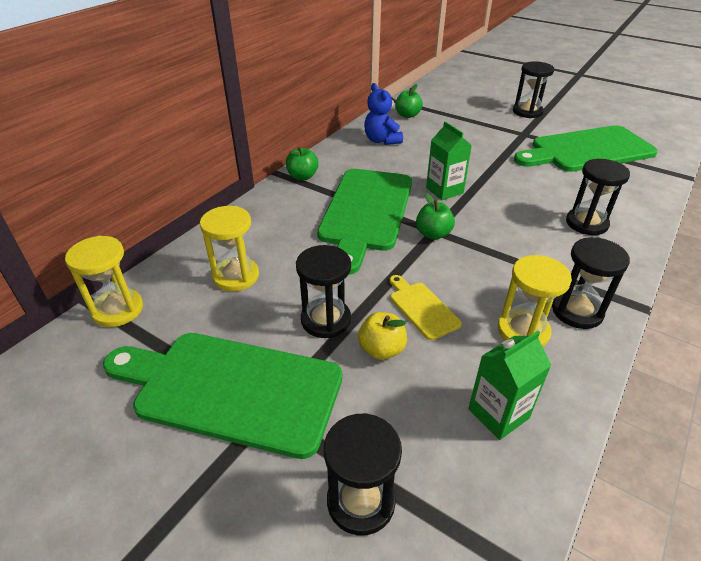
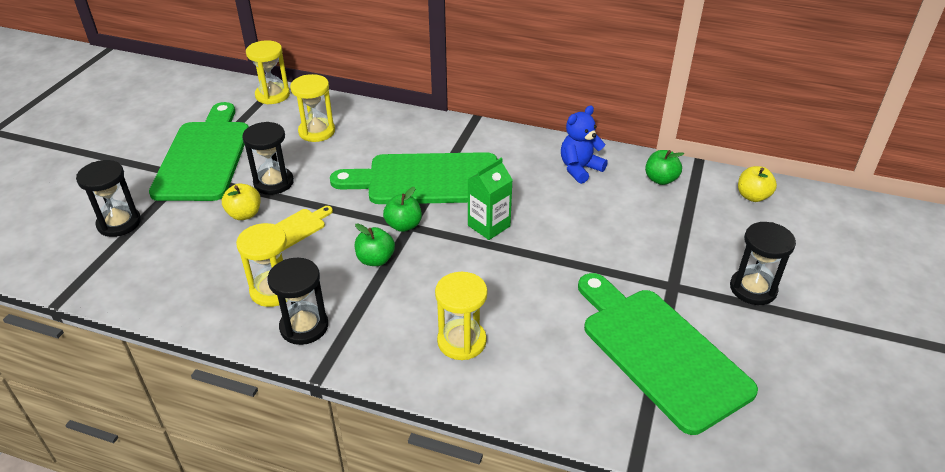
camera: 75 degrees right, 0 degrees up
(302, 176) = (475, 132): green apple -> green apple (375, 260)
(437, 93) = (752, 196): none -> yellow apple
(498, 413) = (183, 278): green carton -> none
(586, 223) = (461, 341): black hourglass -> yellow hourglass

